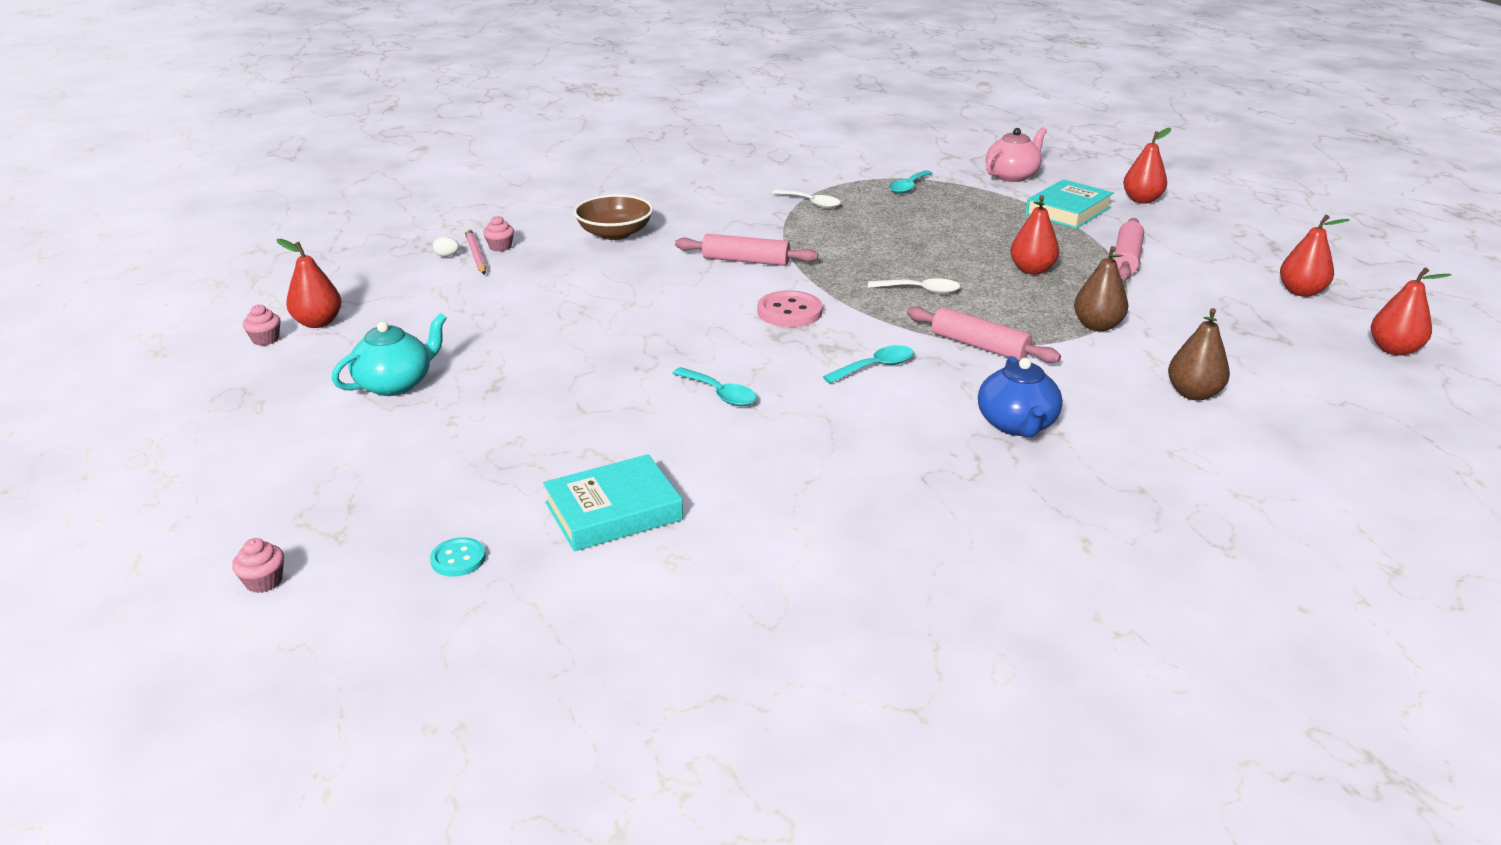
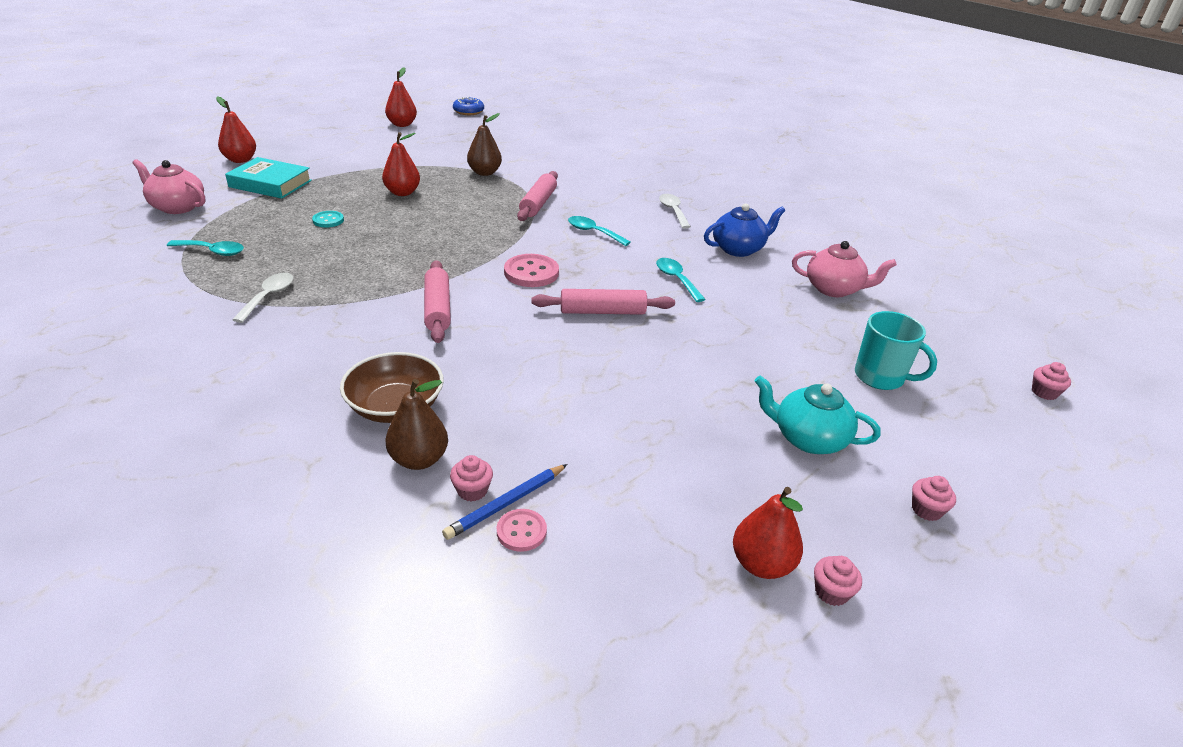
camera: 115 degrees left, 5 degrees up
(260, 408) = (926, 510): none -> pink cupcake
(421, 464) = (880, 377): none -> turquoise mug
(447, 256) = (521, 531): white egg -> pink button
(458, 559) = (933, 328): turquoise button -> turquoise button (328, 220)
(476, 255) = (505, 503): pink pencil -> blue pencil
(613, 511) = (834, 289): turquoise book -> pink teapot
(720, 394) = (676, 279): turquoise spoon -> turquoise spoon turned 45 degrees counterclockwise
(920, 291) = (461, 227): white spoon -> white spoon (673, 211)
(1017, 425) = (626, 190): blue teapot -> blue teapot (738, 249)
(1126, 258) = (367, 165): pink rolling pin -> pink rolling pin (602, 312)
(1193, 394) = (554, 152): brown pear -> brown pear (419, 459)
(1394, 350) = (468, 111): red pear -> blue donut

